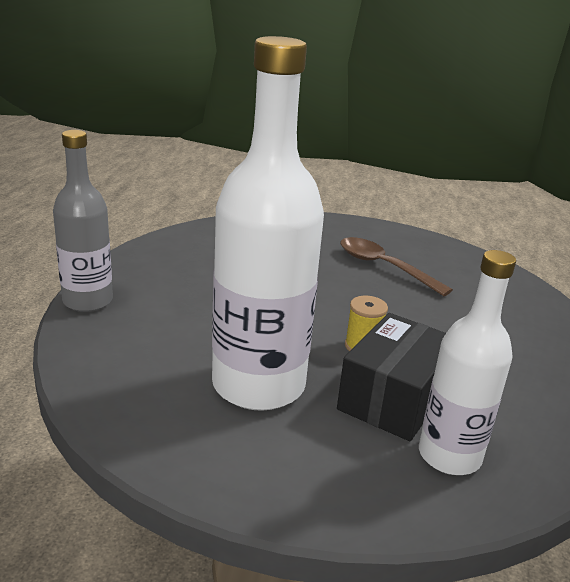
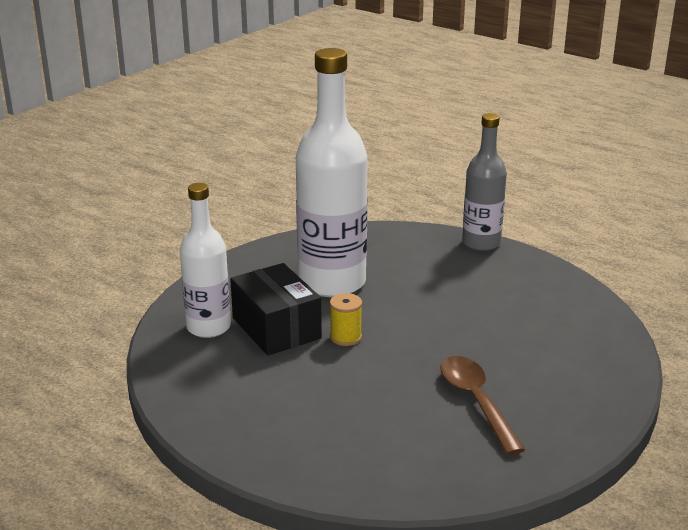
camera: 120 degrees right, 0 degrees up
(384, 267) = (476, 402): brown spoon -> brown spoon turned 90 degrees counterclockwise

